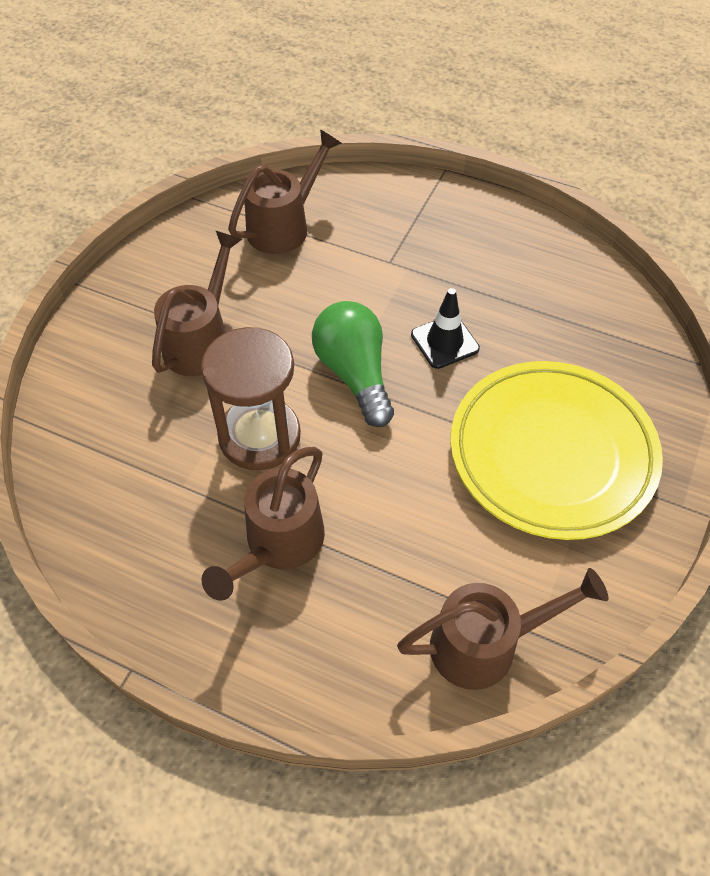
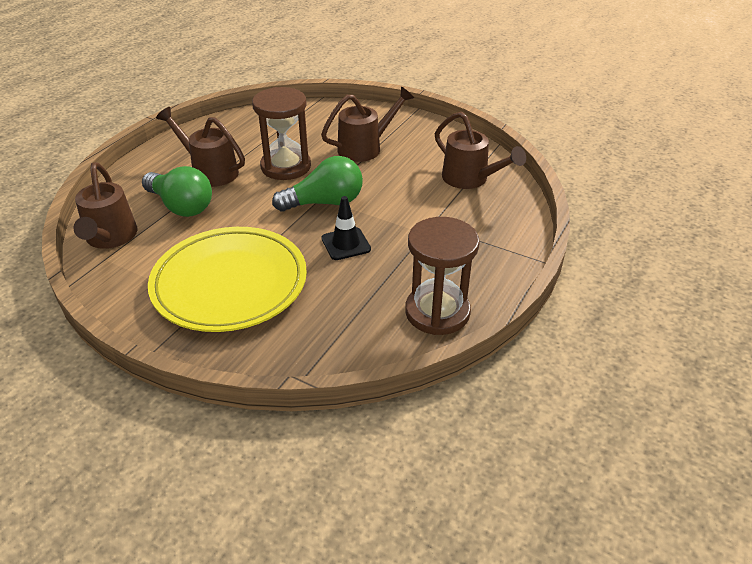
camera: 95 degrees right, 15 degrees down
(202, 340) = (365, 148): brown watering can -> brown watering can turned 60 degrees counterclockwise
(385, 562) = (181, 206): none -> green light bulb
(547, 254) = (437, 312): none -> brown hourglass

